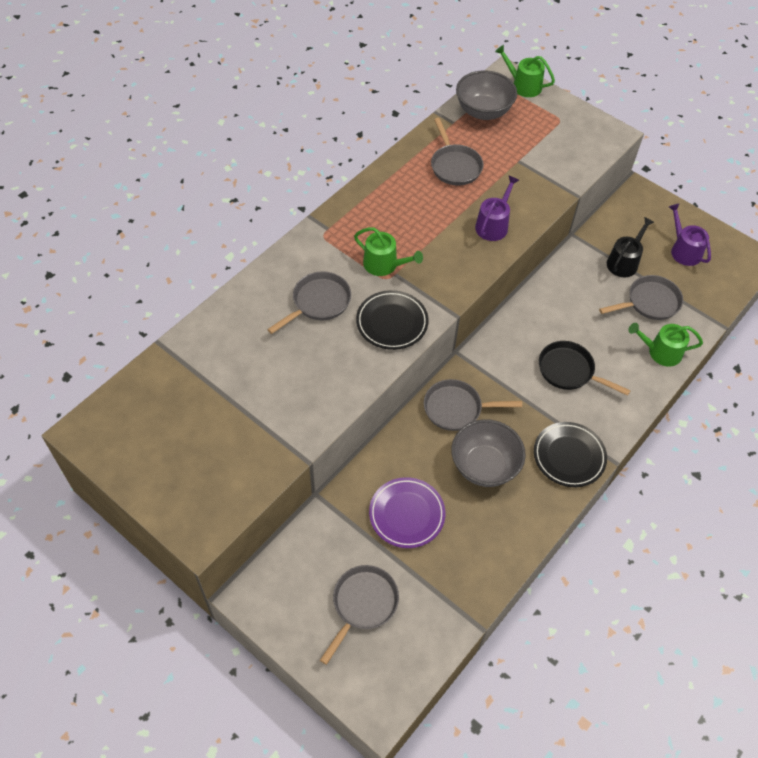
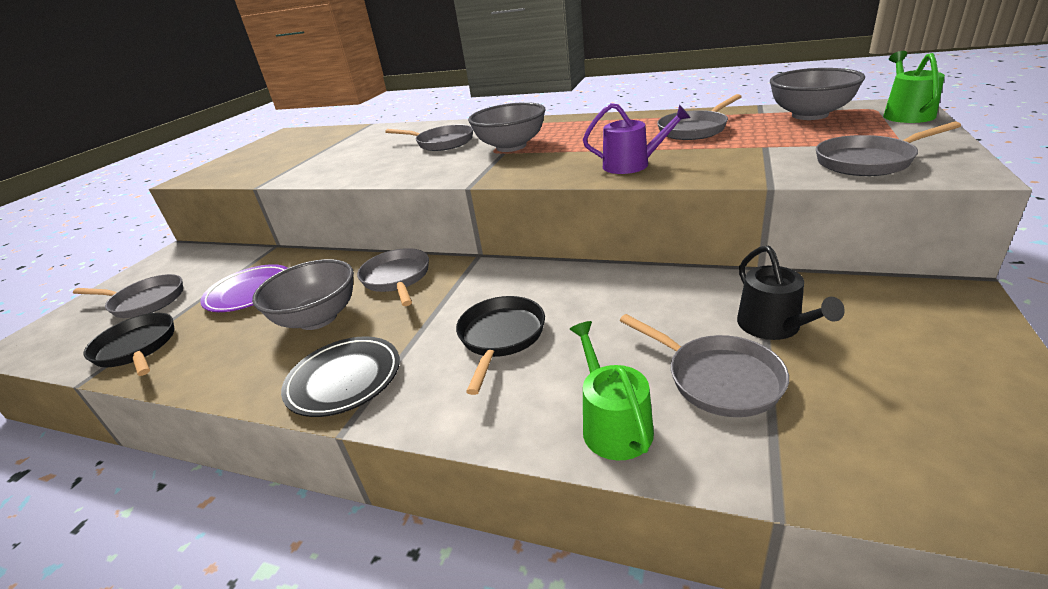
camera: 75 degrees right, 25 degrees down
(384, 265) = (511, 146): green watering can -> grey bowl
(392, 322) = (437, 168): black plate -> none
(451, 594) = (137, 348): none -> black pan
(576, 146) = (868, 161): none -> grey pan
(624, 262) = (774, 326): black watering can -> black watering can turned 60 degrees clockwise
(683, 250) = (910, 387): purple watering can -> none

